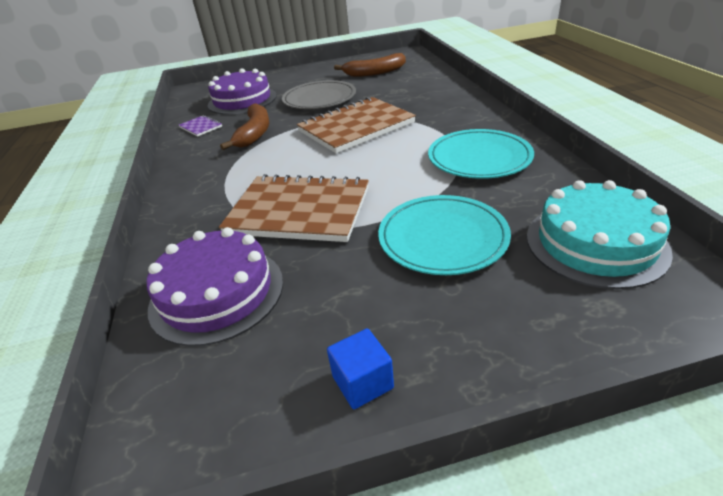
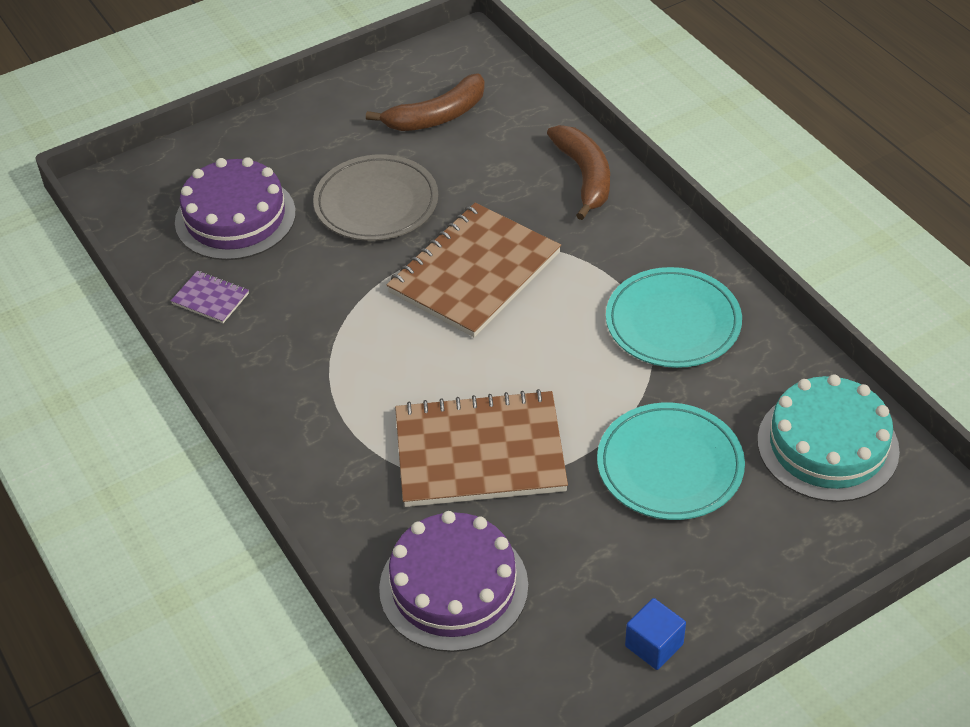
camera: 20 degrees left, 10 degrees up
(254, 133) = (317, 305): brown banana -> brown banana (584, 176)

